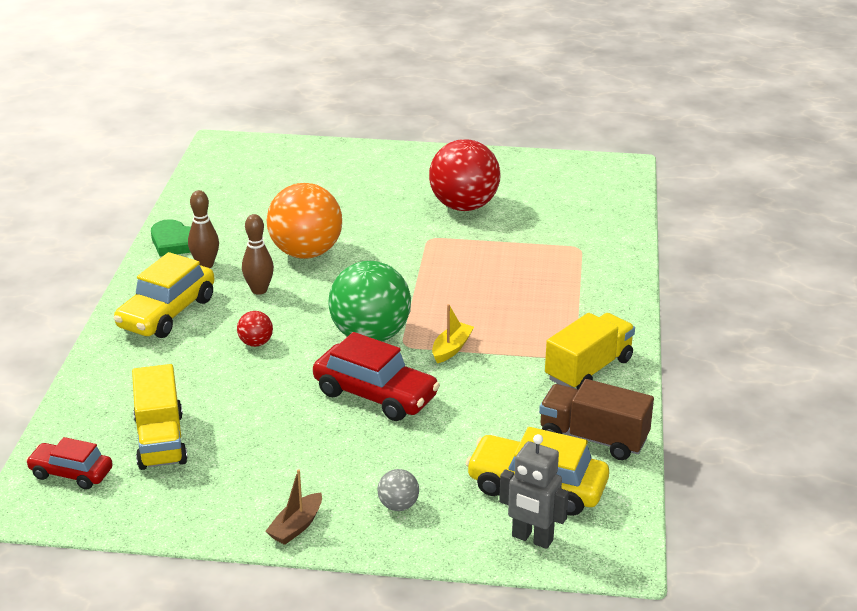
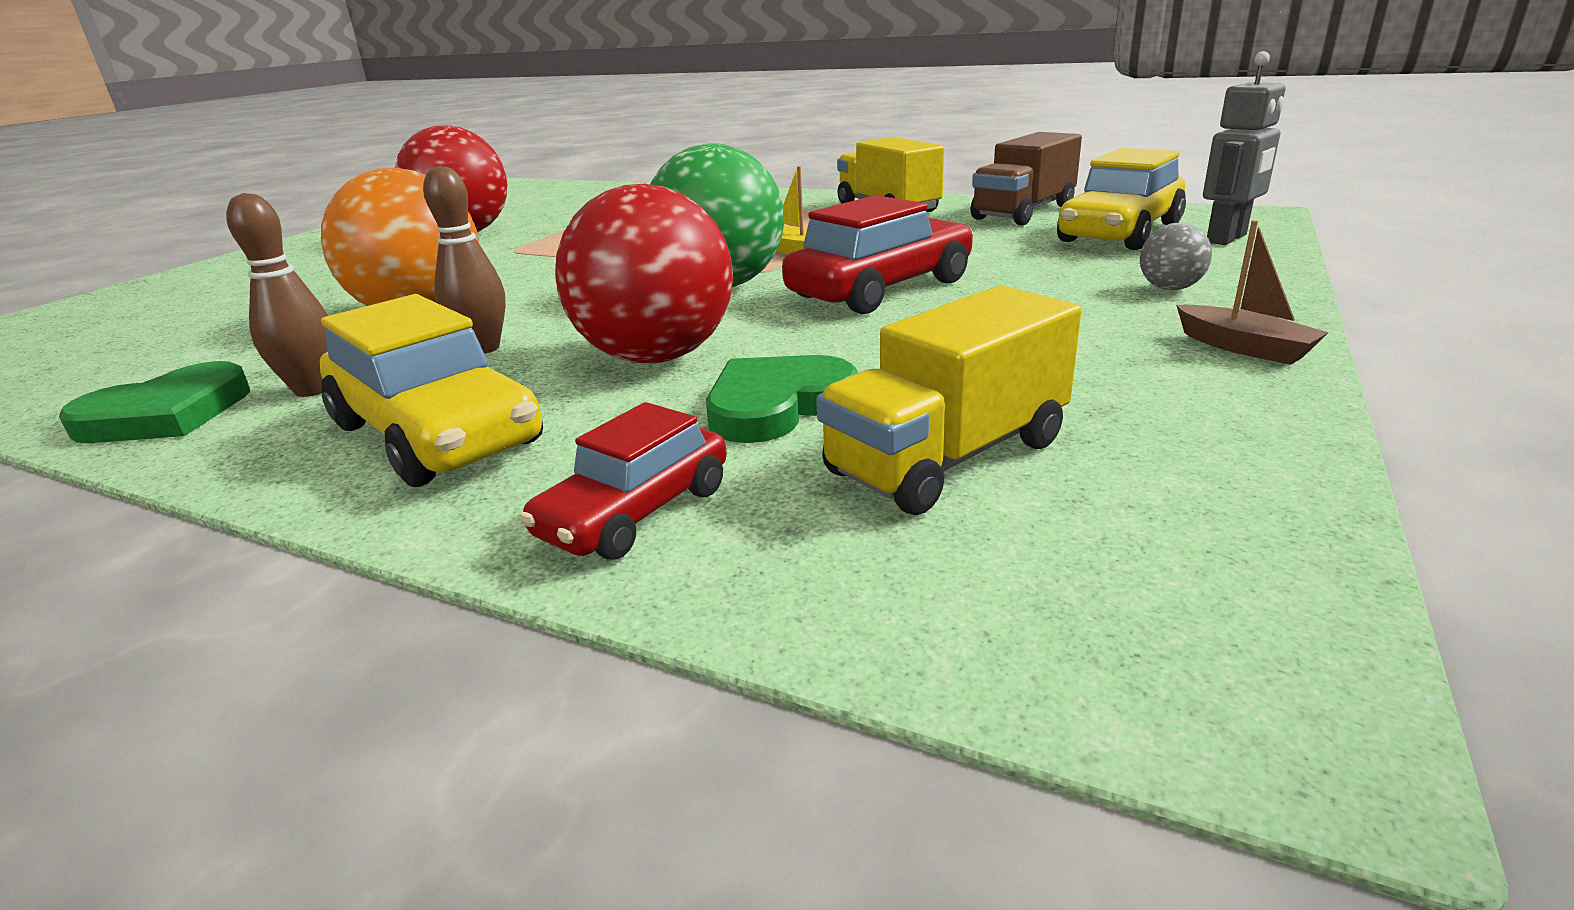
camera: 70 degrees left, 5 degrees down
(71, 473) = (1074, 596): red car -> red car (636, 512)
(161, 440) = (948, 457): yellow truck -> yellow truck turned 135 degrees clockwise
(205, 389) = (777, 405): none -> green heart
(256, 343) = (656, 357): red ball -> red ball, size x2.31

